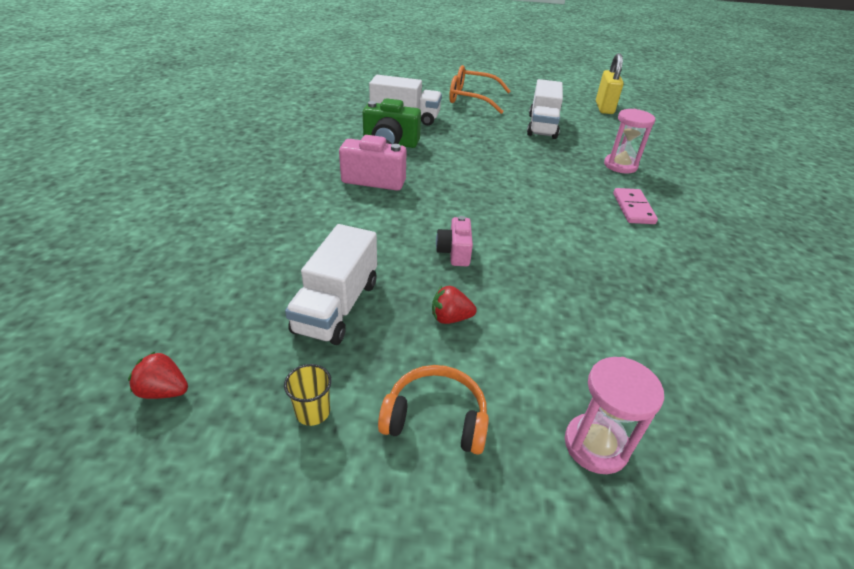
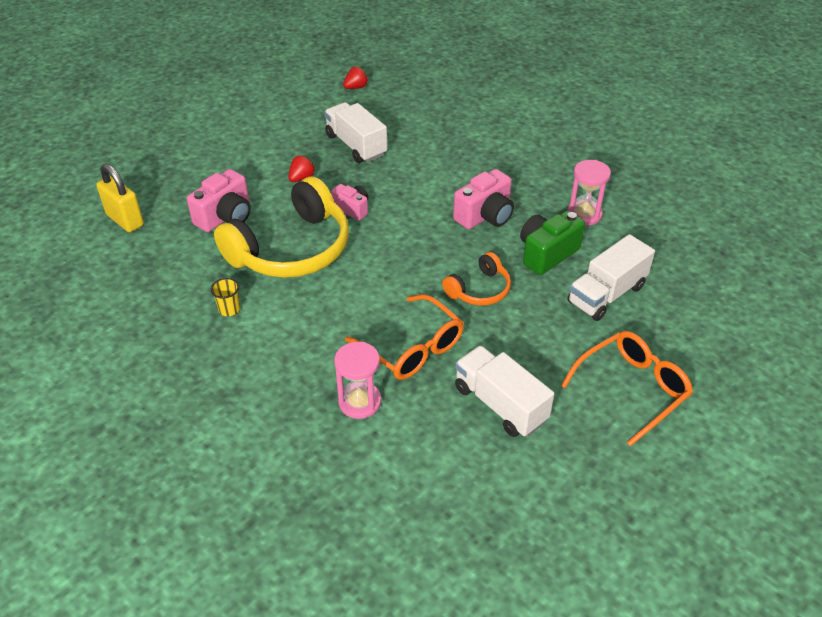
camera: 130 degrees right, 5 degrees up
(313, 412) = (299, 117): yellow cup -> yellow cup (229, 309)
(435, 418) = (254, 145): orange headphones -> orange headphones (479, 290)
(553, 163) = (412, 348): none -> orange glasses
(556, 262) = (291, 249): none -> yellow headphones
(589, 341) = (225, 217): none -> pink camera
(596, 445) = (184, 180): pink hourglass -> pink hourglass (584, 214)
(604, 108) = (506, 532): yellow padlock -> yellow padlock (125, 220)
(633, 208) = (294, 345): pink domino -> none

